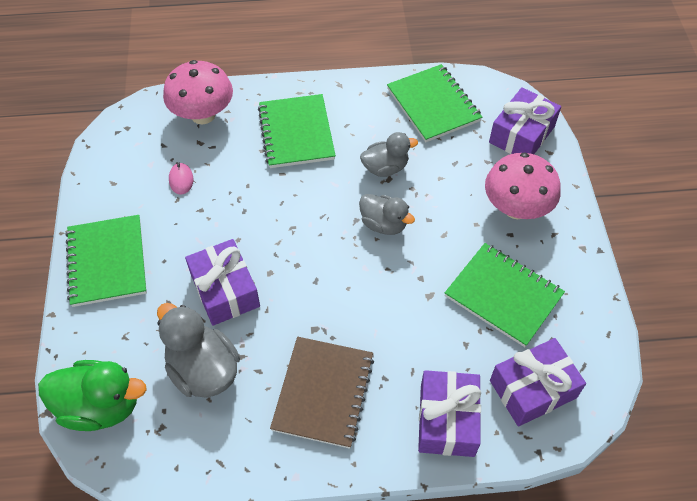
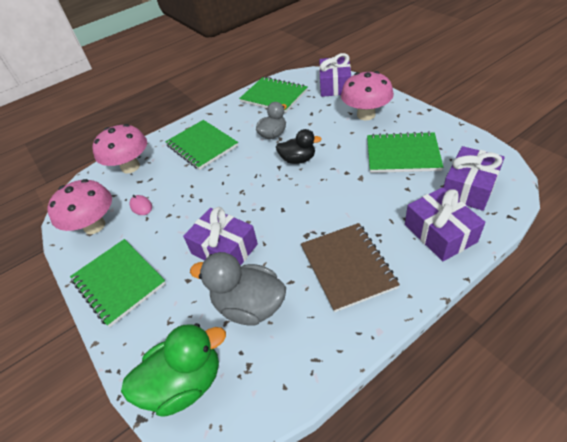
camera: 25 degrees left, 10 degrees down
(123, 175) = (94, 226): none -> pink mushroom
(383, 224) = (298, 159): grey duck -> black duck

